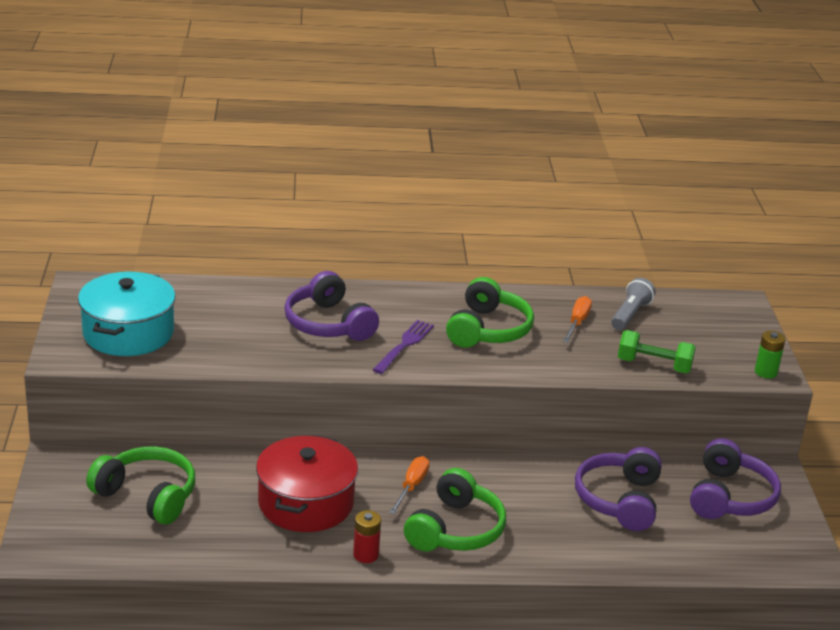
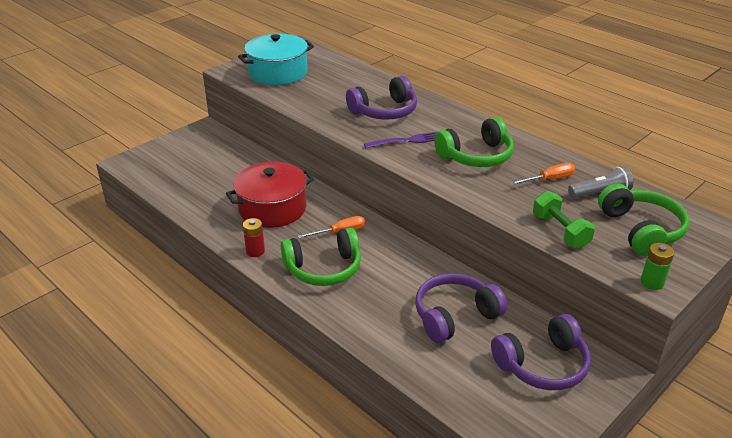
camera: 50 degrees right, 5 degrees up
(147, 496) = (210, 164): green headphones -> green headphones (641, 230)
(328, 324) = (384, 111): purple headphones -> purple headphones turned 135 degrees counterclockwise

